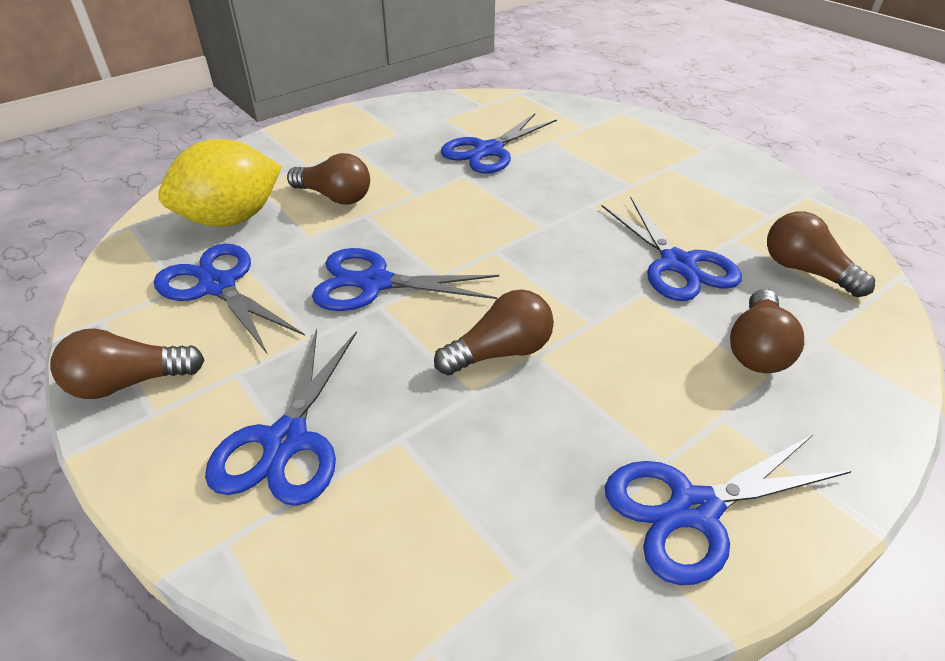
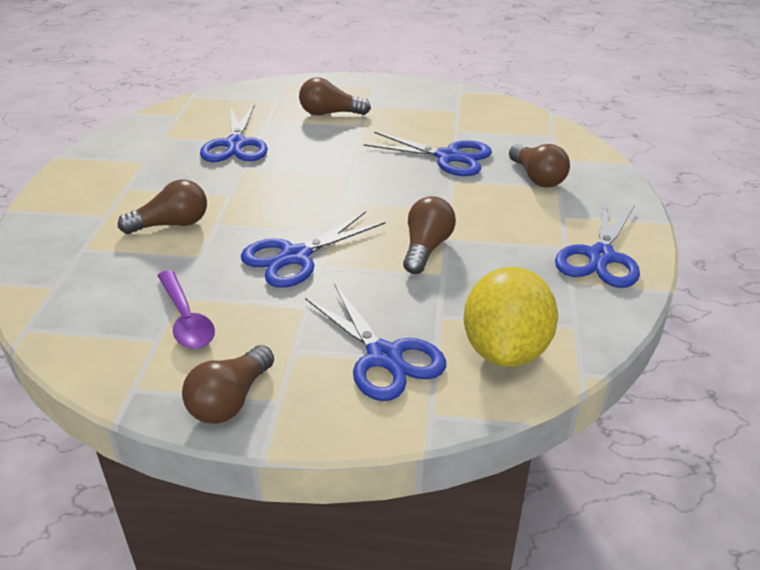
camera: 45 degrees left, 5 degrees down
(218, 286) = (186, 319): blue scissors -> purple spoon
(231, 219) = (112, 278): yellow lemon -> yellow lemon (506, 350)
(805, 271) = (509, 130): brown light bulb -> brown light bulb (330, 113)

